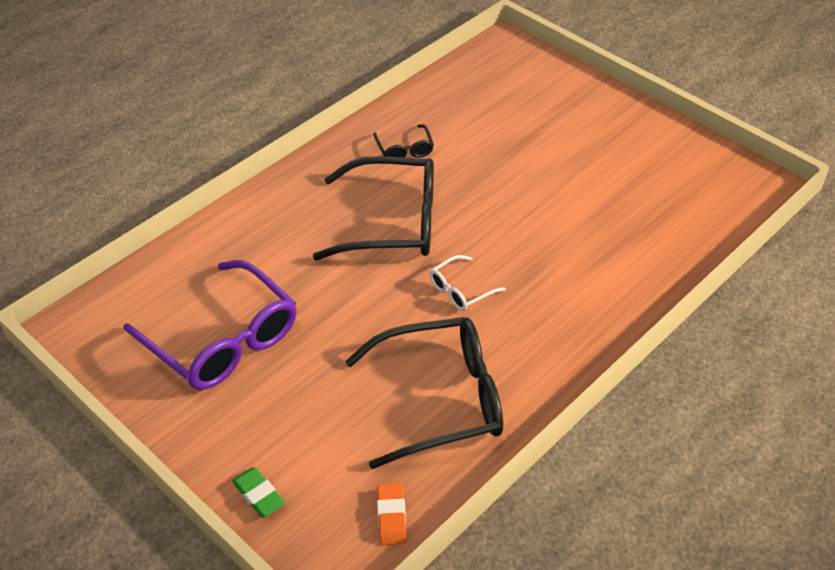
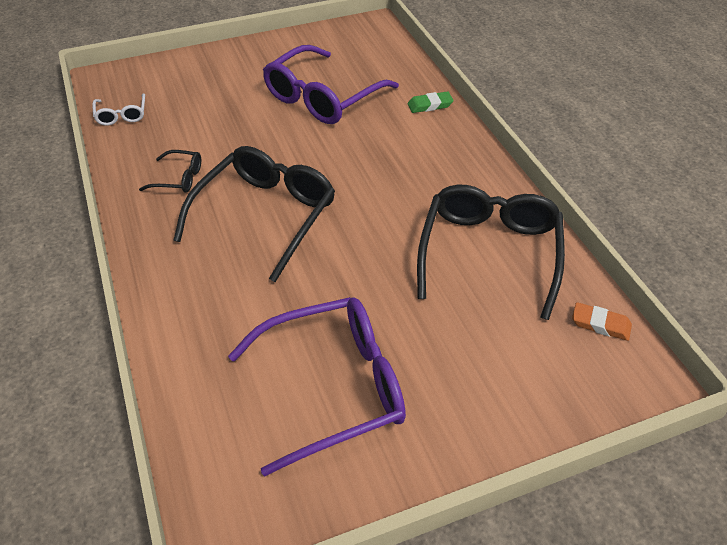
camera: 65 degrees left, 0 degrees up
(258, 494) = (545, 414): green eraser -> green eraser (430, 105)
(461, 290) = (376, 201): white glasses -> white glasses (121, 115)
(594, 194) = (323, 97): none -> purple glasses

